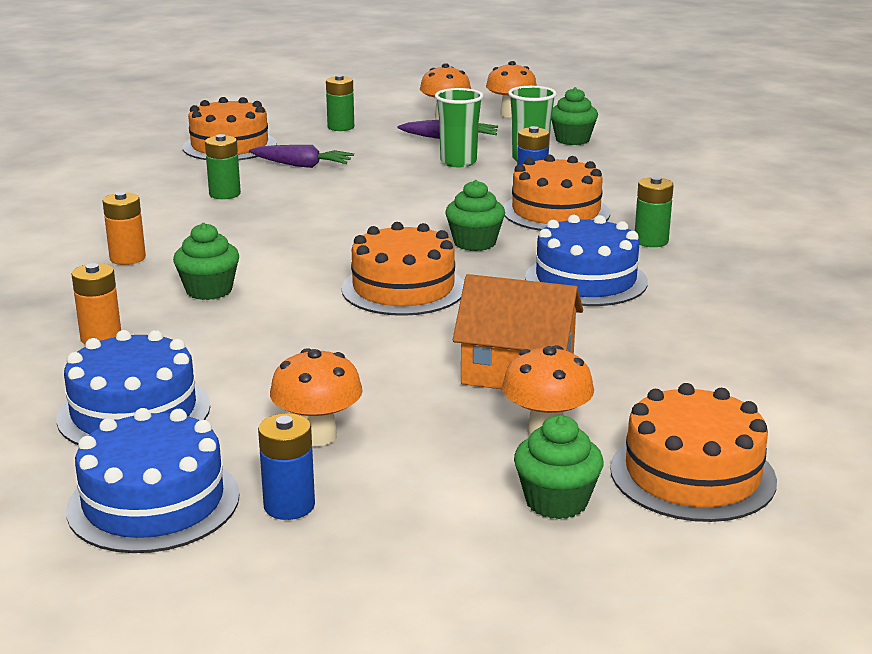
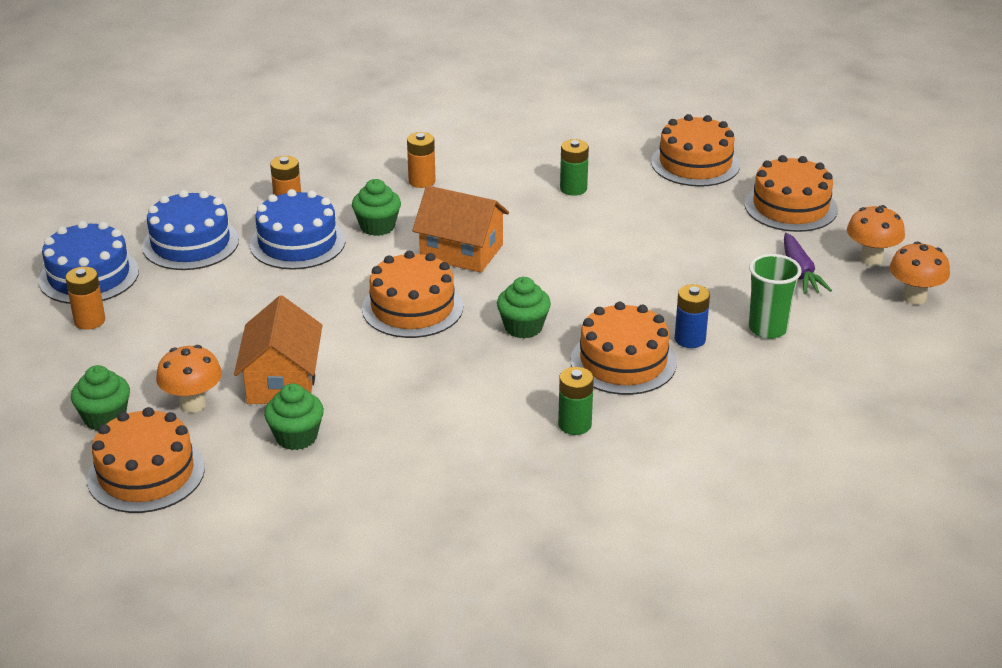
camera: 75 degrees right, 10 degrees up
(289, 506) = (89, 321): blue battery -> orange battery
(302, 165) = (666, 209): purple carrot -> none
(305, 254) = (461, 251): none -> orange house
(318, 436) = (172, 314): orange mushroom -> none
(341, 127) = (790, 207): green battery -> orange cake
(458, 162) = (730, 288): green cup -> none
(572, 140) = (852, 348): green cupcake -> green cupcake (296, 437)
(586, 280) = (465, 395): blue cake -> blue cake (297, 243)

